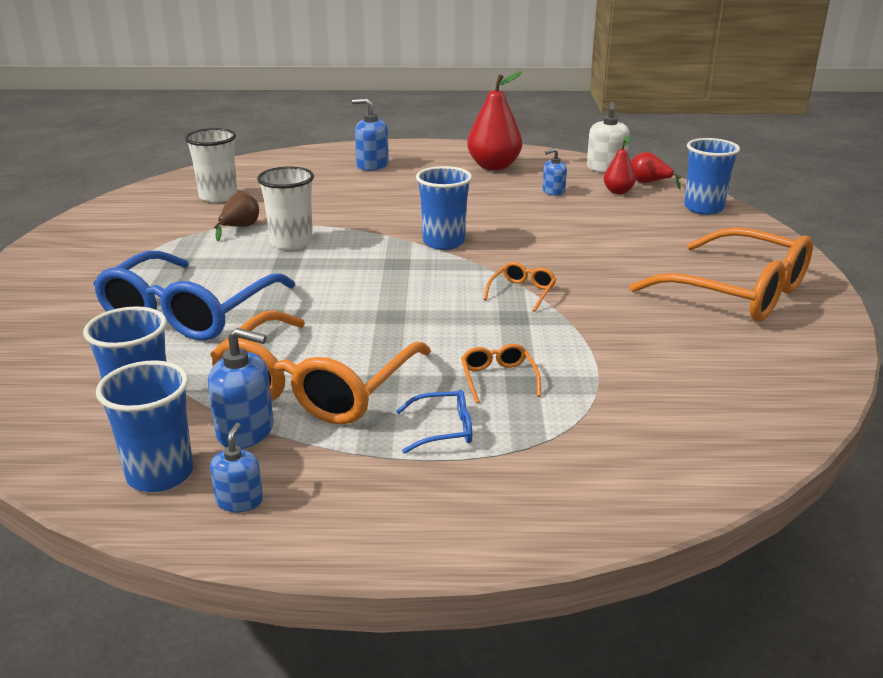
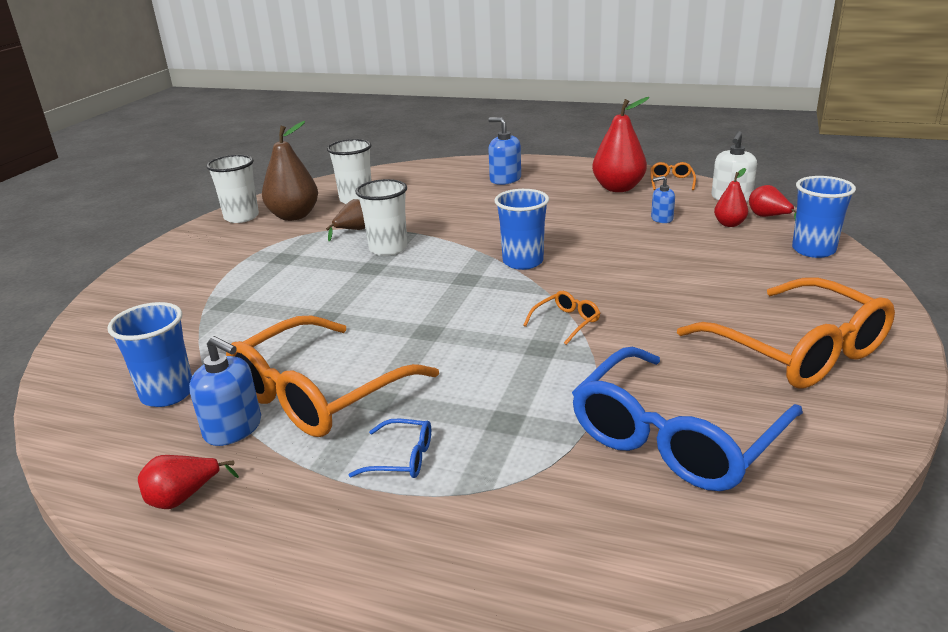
camera: 20 degrees right, 0 degrees up
(90, 225) = (241, 217): none -> white cup
(156, 219) = (294, 216): none -> brown pear
(160, 474) = (140, 458): blue cup -> none
(189, 312) = (263, 306): blue glasses -> blue glasses (676, 437)
(239, 501) = (183, 497): blue soap dispenser -> red pear
(498, 379) = (486, 412): orange glasses -> orange glasses (671, 182)

